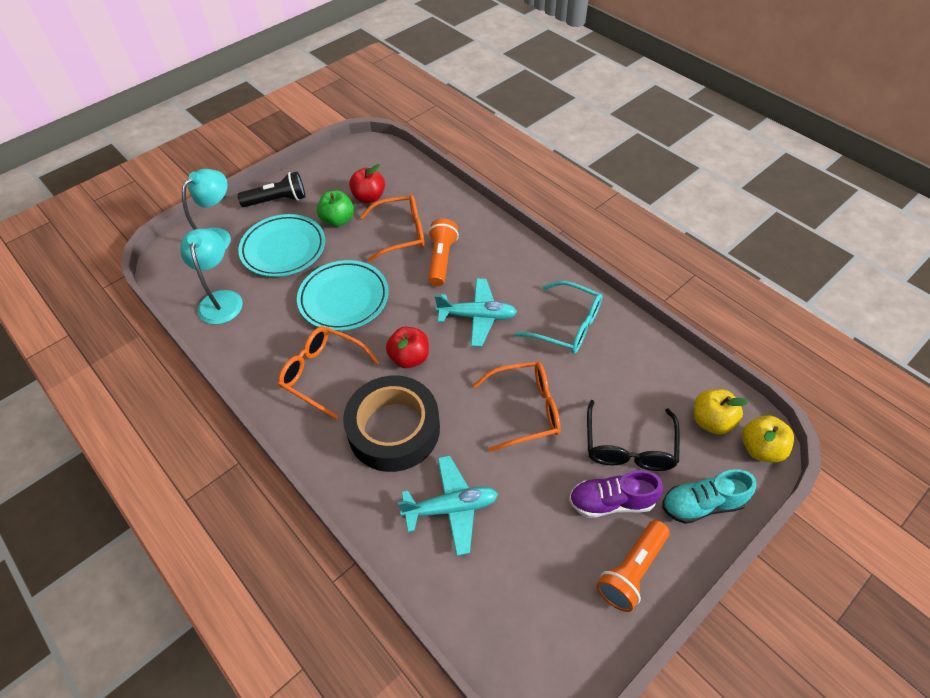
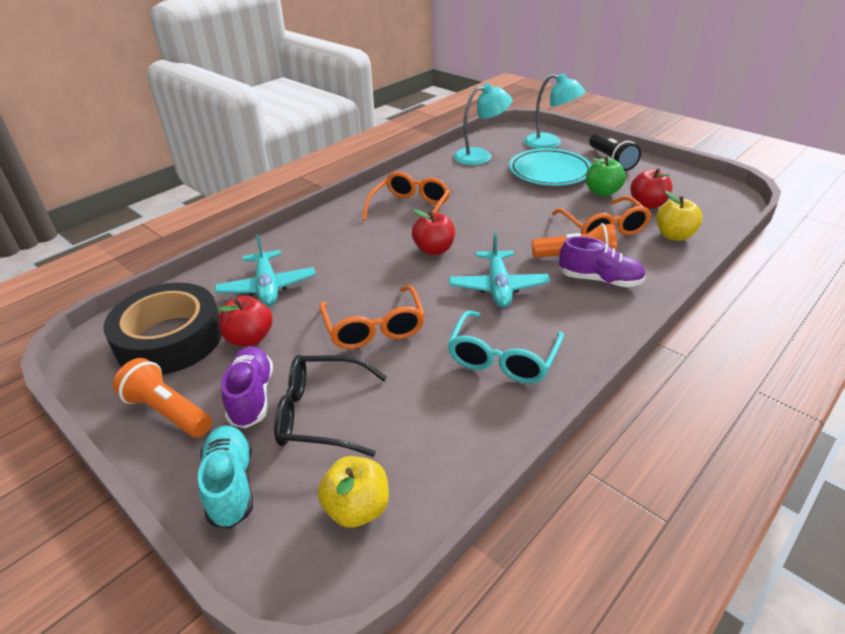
camera: 85 degrees right, 15 degrees down
(344, 299) = (499, 208): turquoise plate -> none
(394, 429) = (352, 249): black tape -> black tape (170, 339)
(477, 252) = (599, 280): none -> purple shoe
(534, 514) = (250, 338): none -> red apple
(760, 448) = (306, 571): yellow apple -> yellow apple (674, 235)

